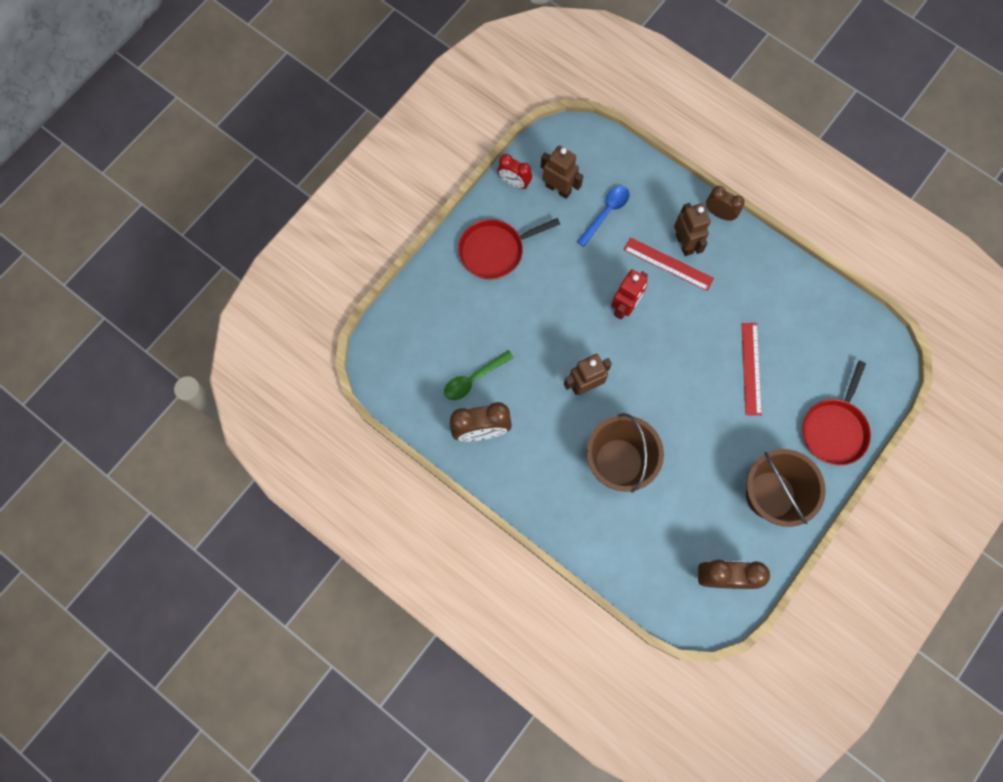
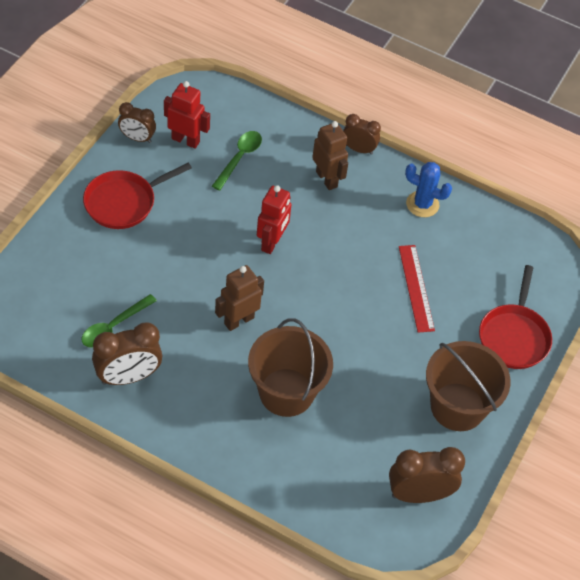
camera: 15 degrees left, 20 degrees down
(514, 182) = (137, 138): red clock -> brown clock
(558, 189) = (185, 140): brown robot -> red robot
(606, 213) = (239, 158): blue spoon -> green spoon
(668, 264) = (312, 199): red ruler -> none
(771, 280) = (422, 204): none -> blue cactus

